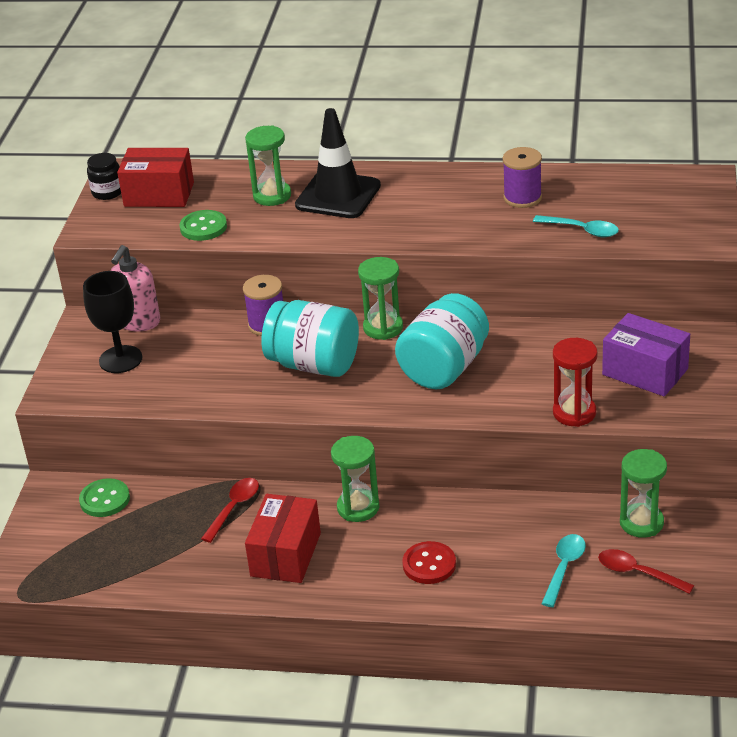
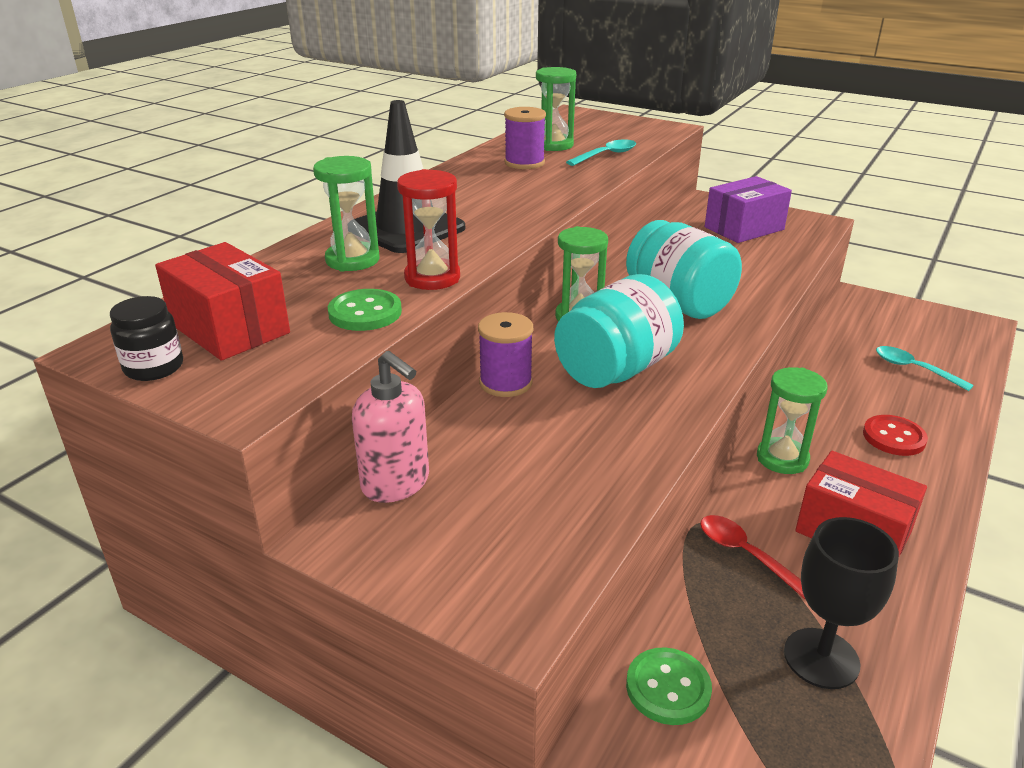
camera: 70 degrees left, 5 degrees down
(120, 359) = (477, 521): black goblet -> black goblet (821, 658)
(159, 194) = (229, 328): red box -> red box turned 75 degrees counterclockwise
(574, 413) = (789, 265): red hourglass -> red hourglass (432, 278)
(638, 573) = (927, 339): red spoon -> none
(641, 523) = (859, 322): green hourglass -> green hourglass (554, 145)

